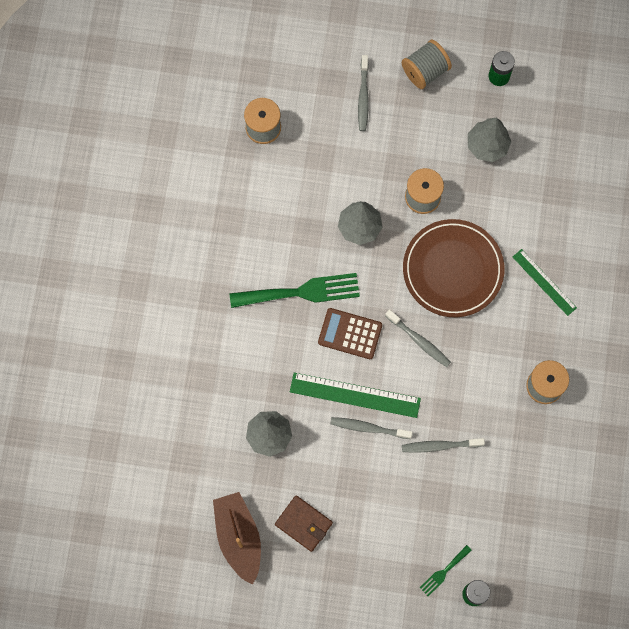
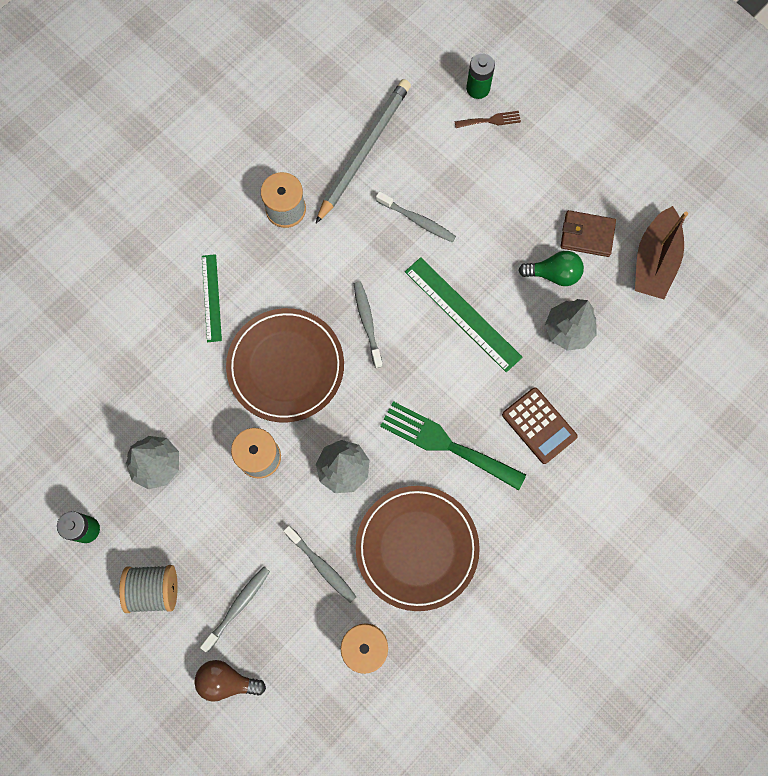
camera: 145 degrees left, 0 degrees up
(272, 210) = (417, 548): none -> brown plate
(303, 523) = (587, 235): brown wallet -> brown wallet turned 60 degrees counterclockwise
(308, 473) = (553, 274): none -> green light bulb
(336, 51) = (227, 680): none -> brown light bulb
(350, 333) = (427, 372): brown calculator -> brown calculator (539, 425)
(368, 428) = (471, 277): grey toothbrush -> grey toothbrush (322, 566)
(443, 572) = (490, 120): green fork -> brown fork
(523, 475) = (364, 150): none -> grey pencil

